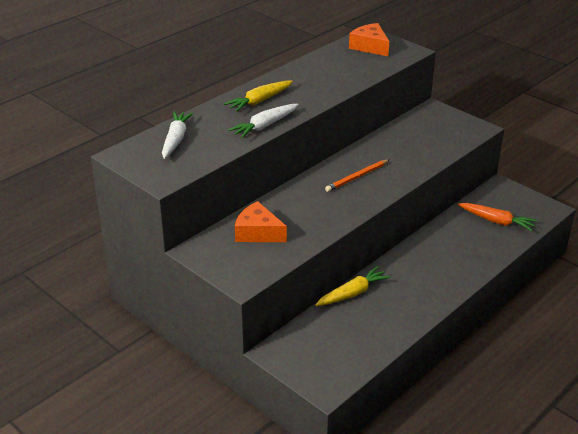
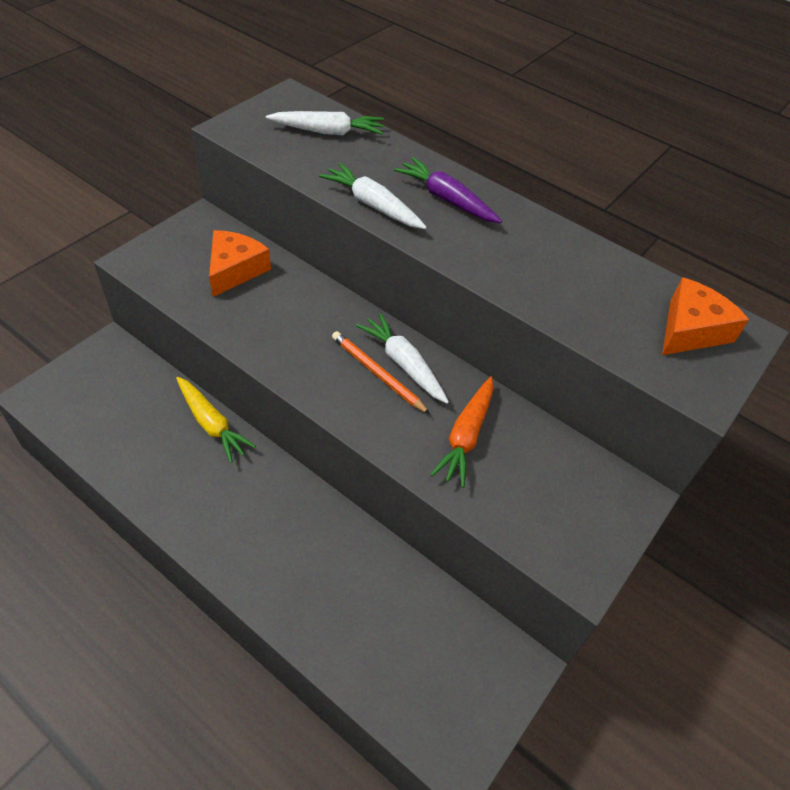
camera: 80 degrees right, 15 degrees up
(259, 101) = (446, 199): yellow carrot -> purple carrot
(348, 167) = (403, 364): none -> white carrot
(496, 221) = (401, 643): orange carrot -> orange carrot (466, 436)

